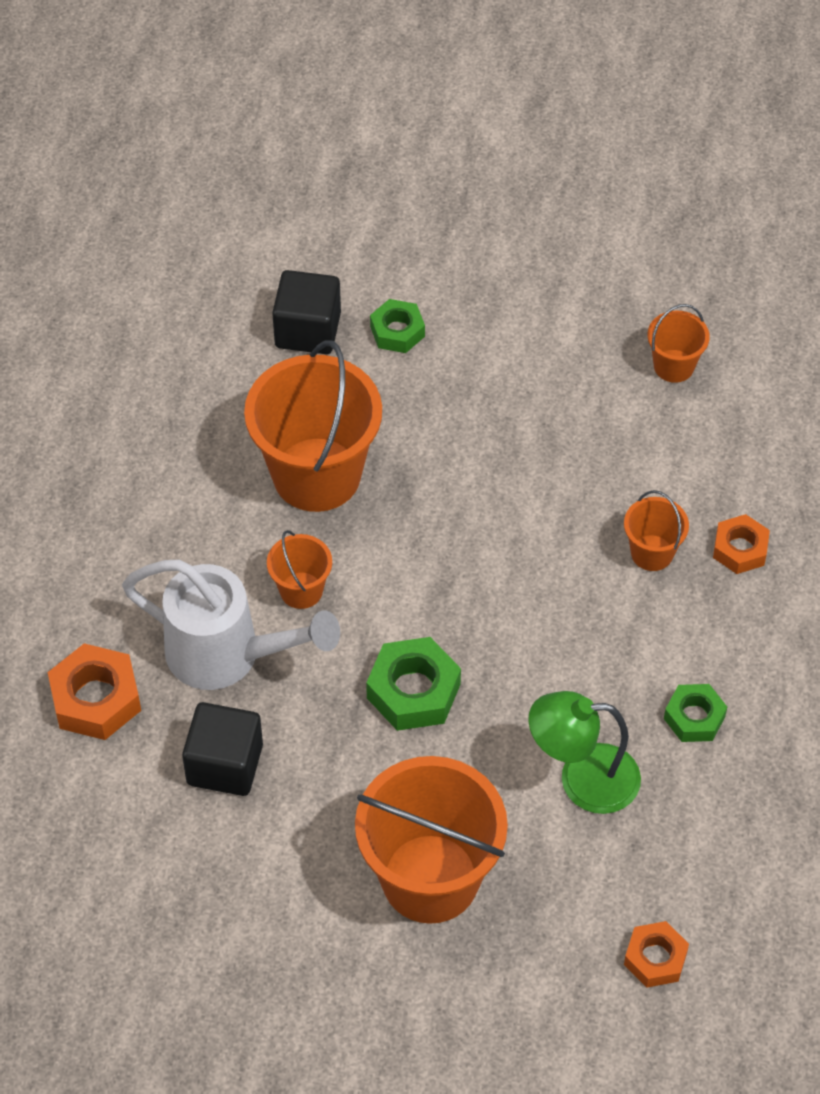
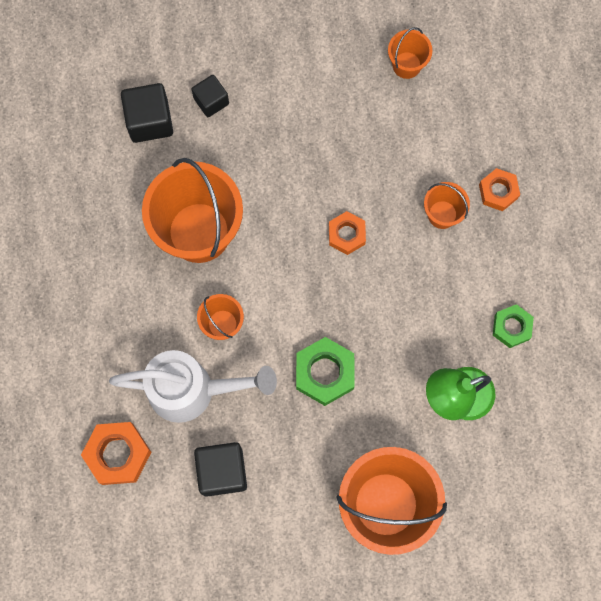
camera: 20 degrees left, 20 degrees up
(397, 331) = (211, 101): green nut -> black cube
(655, 958) = (546, 508): orange nut -> orange nut (346, 235)

